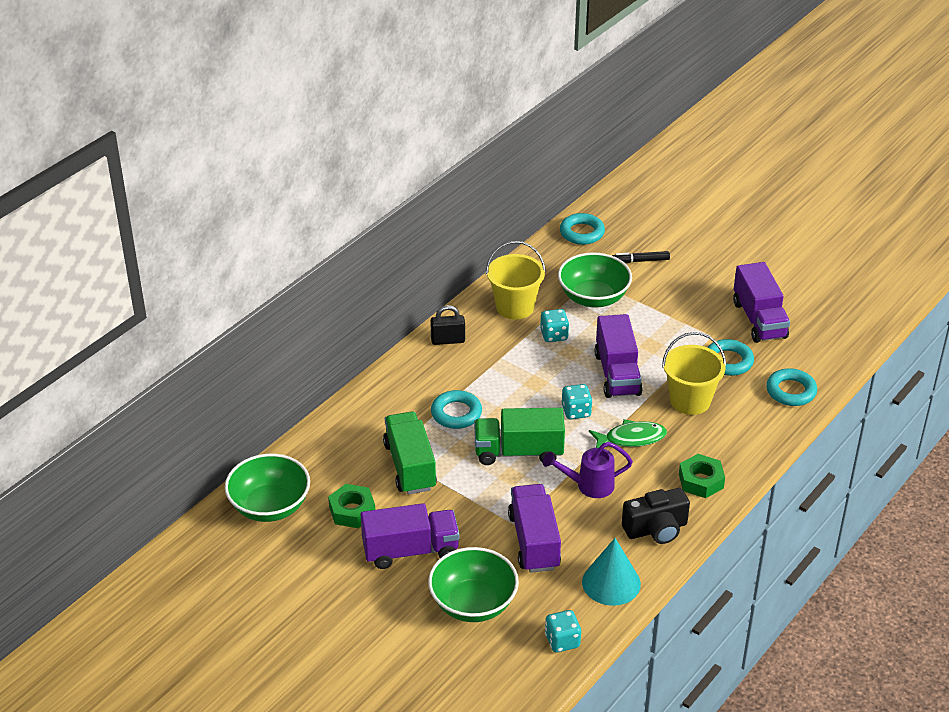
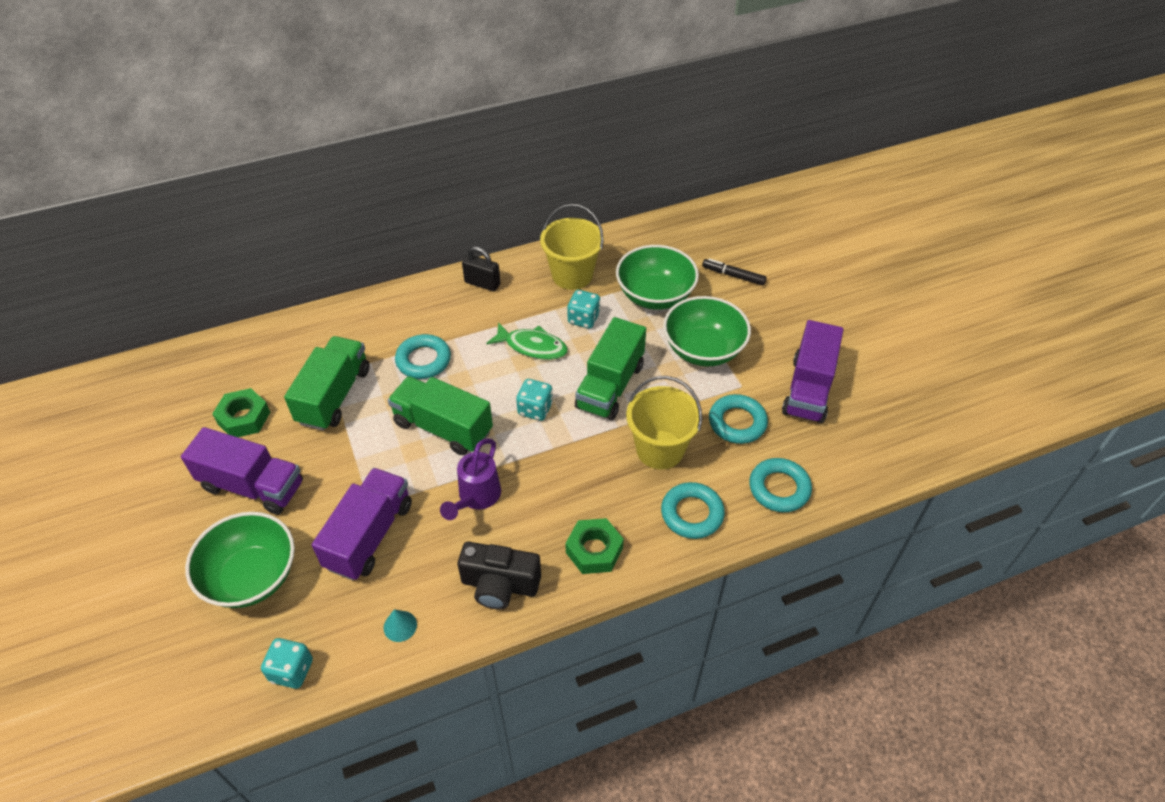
camera: 30 degrees right, 10 degrees up
(270, 506) = (184, 379): green bowl -> green bowl (703, 349)
(582, 233) = (699, 226): turquoise ring -> turquoise ring (692, 514)
(588, 486) = (476, 498): purple watering can -> purple watering can turned 90 degrees counterclockwise
(611, 583) = (400, 626): turquoise cone -> turquoise cone, size x0.47
(617, 374) = (610, 386): purple truck -> green truck
(631, 438) = (564, 465): green fish -> green fish (532, 346)

